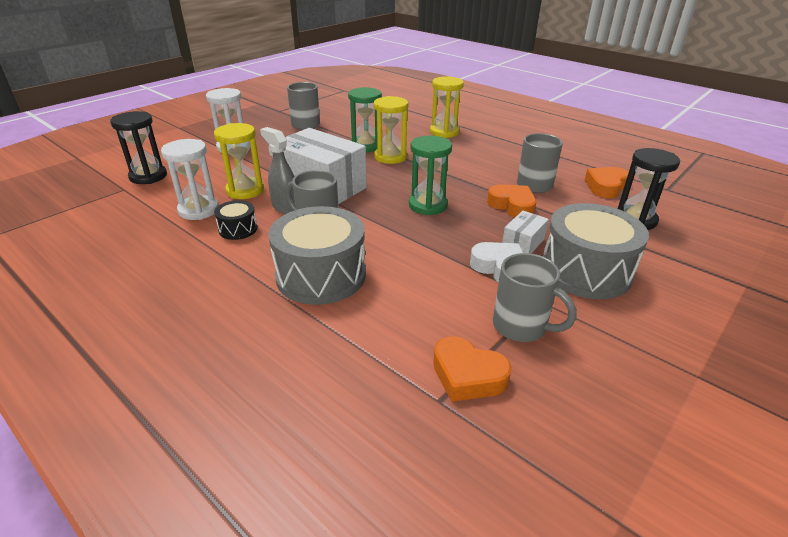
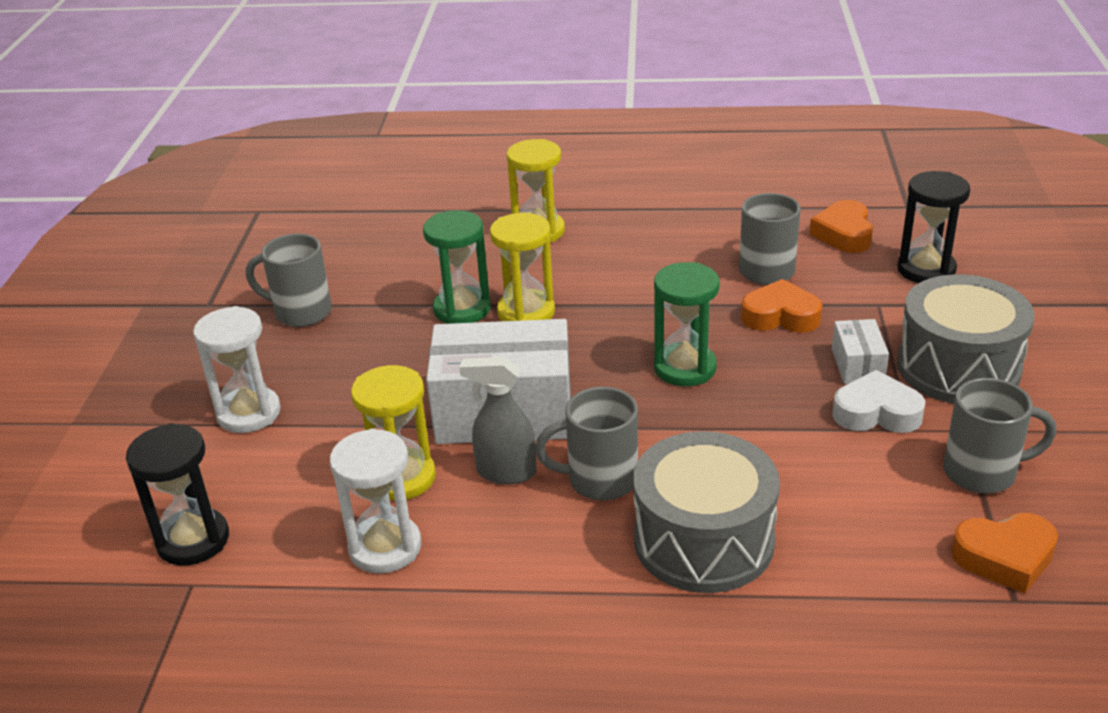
camera: 35 degrees left, 0 degrees up
(238, 229) = (495, 542): black drum -> none

